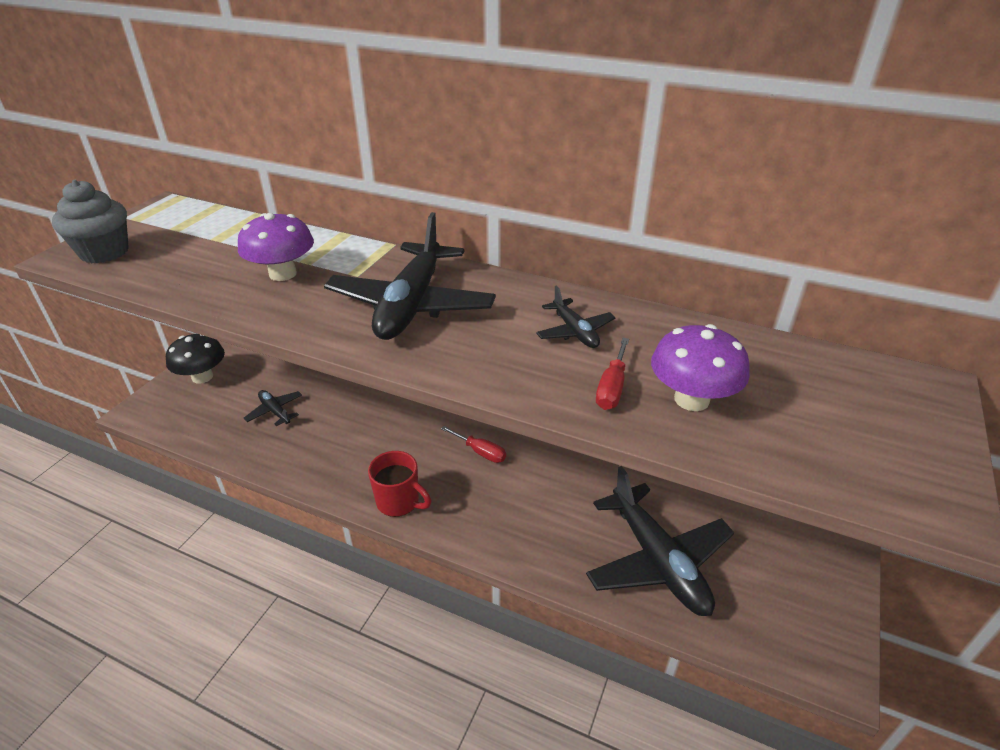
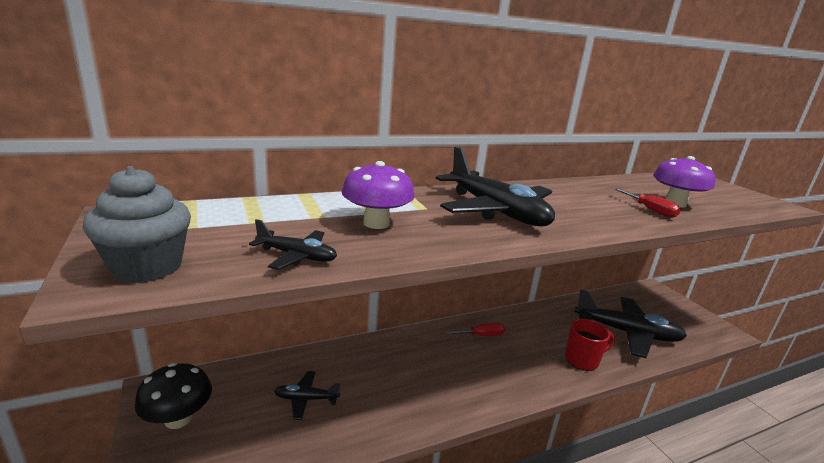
camera: 50 degrees left, 15 degrees down
(399, 502) = (493, 392): red mug -> red mug (582, 360)
(575, 331) = (584, 196): black plane -> black plane (297, 256)

